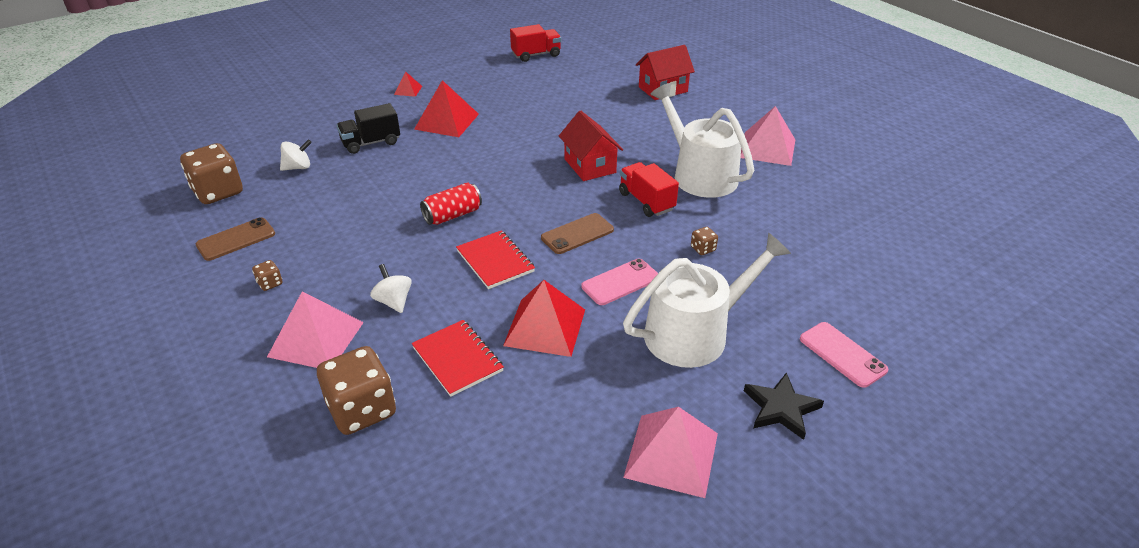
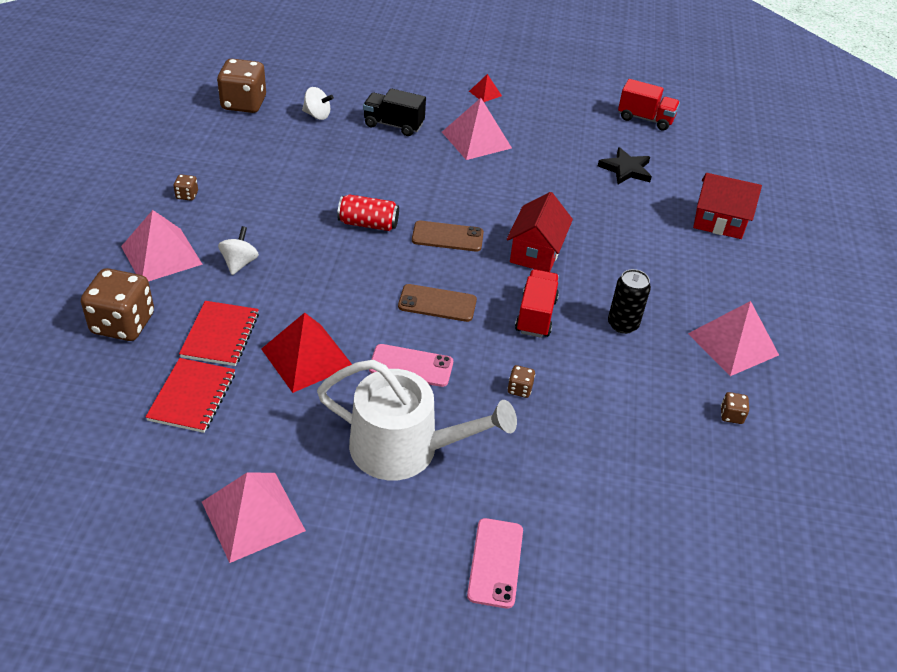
camera: 40 degrees right, 5 degrees up
(236, 239) = (209, 148): brown phone -> brown phone (447, 237)
(447, 121) = (476, 140): red pyramid -> pink pyramid
(495, 261) = (346, 282): red notebook -> red notebook (192, 397)
(699, 175) = (622, 324): white watering can -> black can
(781, 408) = (378, 556): black star -> black star (626, 169)
(822, 185) = (731, 415): none -> brown dice

